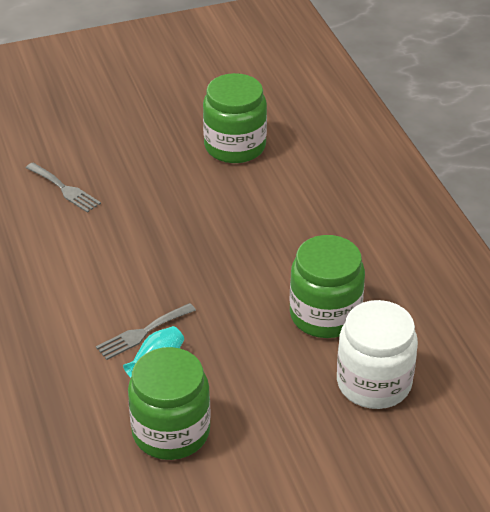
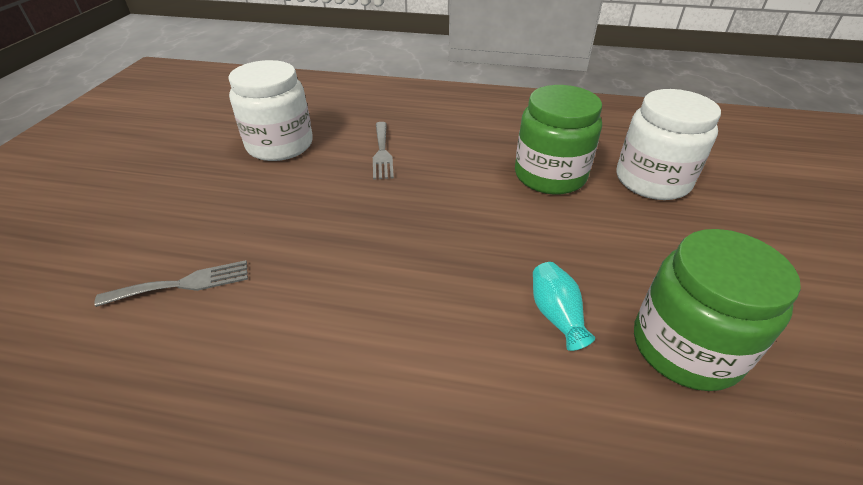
camera: 60 degrees left, 0 degrees up
(142, 333) = (498, 308): grey fork -> grey fork (382, 153)
(235, 146) = (280, 145): green jar -> white jar

